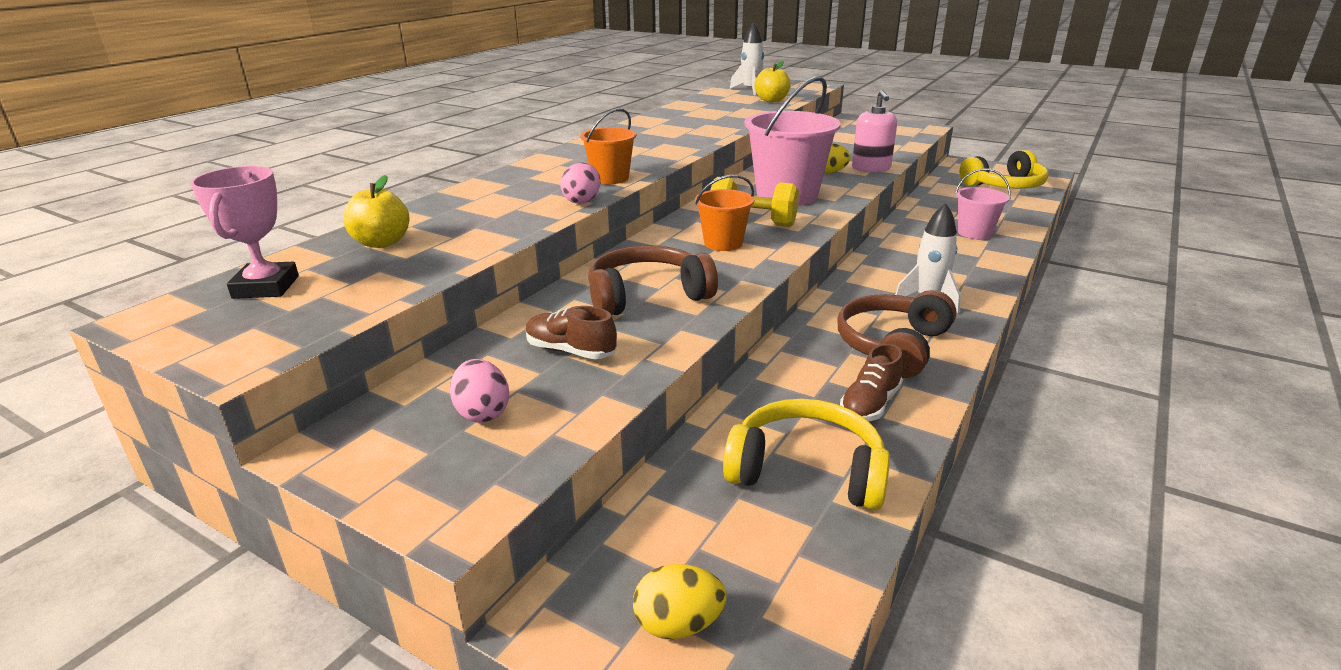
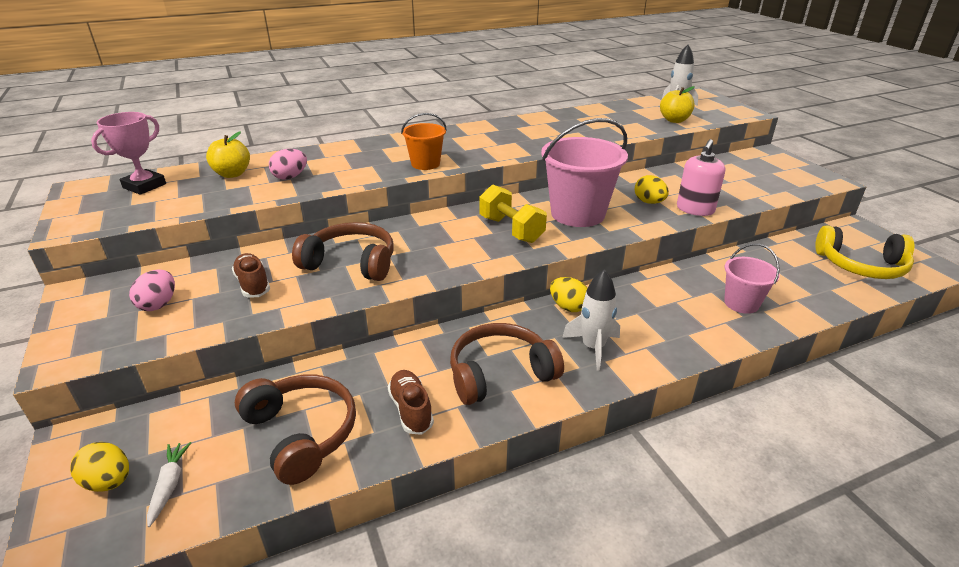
camera: 35 degrees right, 5 degrees up
(582, 201) = (377, 177): pink egg -> pink egg (290, 177)
(723, 243) = (462, 240): orange bucket -> none
(754, 584) = (169, 485): none -> white carrot
(806, 471) = (301, 433): yellow headphones -> brown headphones
(861, 279) = (568, 307): none -> yellow egg
(870, 404) = (411, 410): brown shoe -> brown shoe turned 90 degrees clockwise

